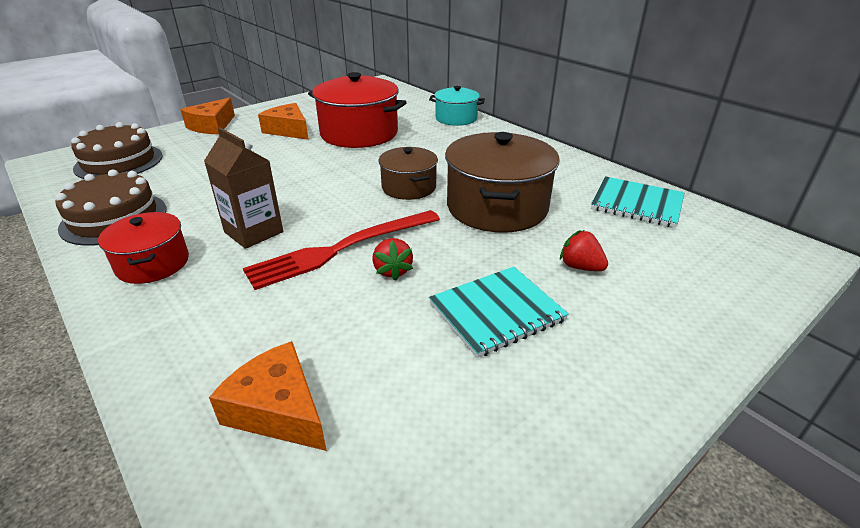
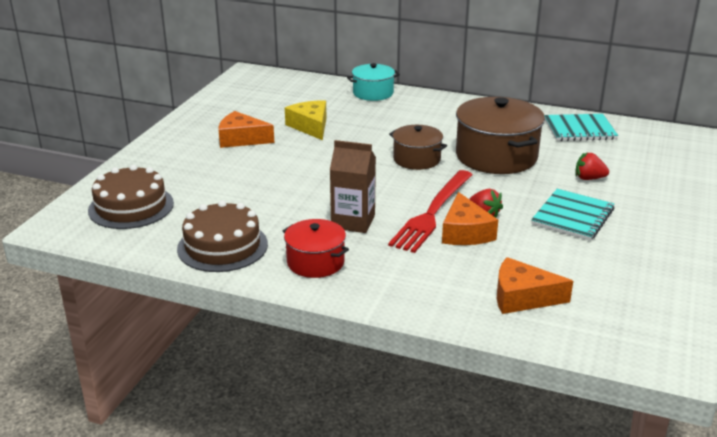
camera: 30 degrees left, 5 degrees down
(212, 126) = (158, 153): orange cheese -> orange cheese (465, 232)
(359, 133) = (310, 126): red pot -> yellow cheese

